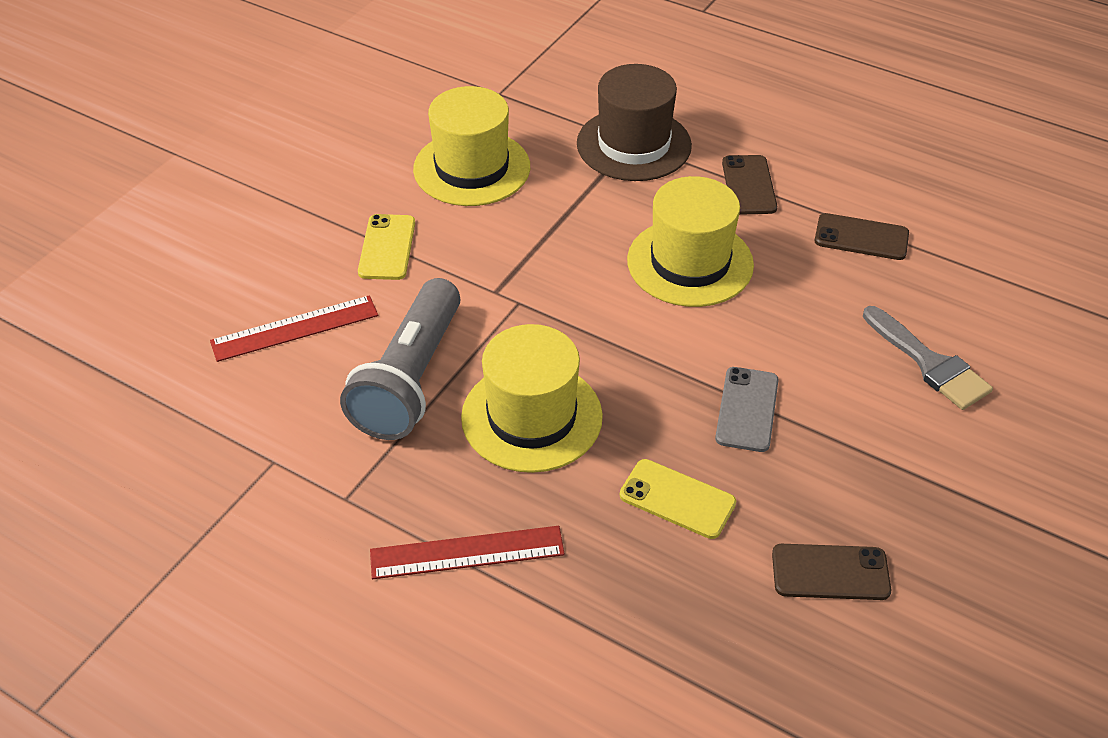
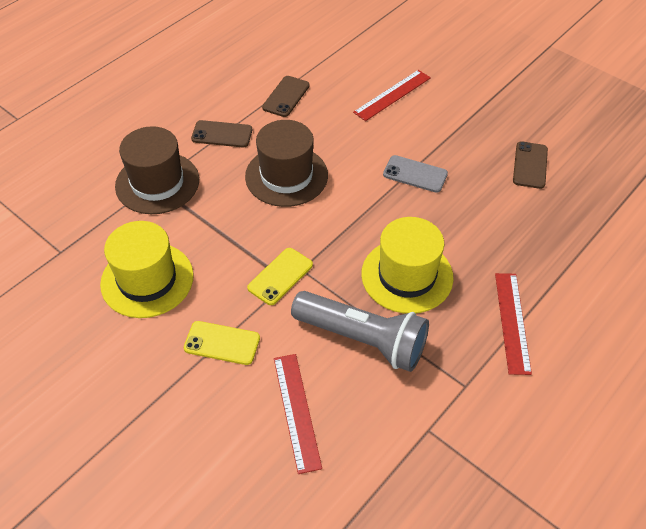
camera: 80 degrees left, 5 degrees up
(677, 499) = (478, 216): yellow phone -> yellow phone (280, 276)
(690, 262) = (286, 176): yellow hat -> brown hat
(929, 363) = (392, 95): grey brush -> red ruler

